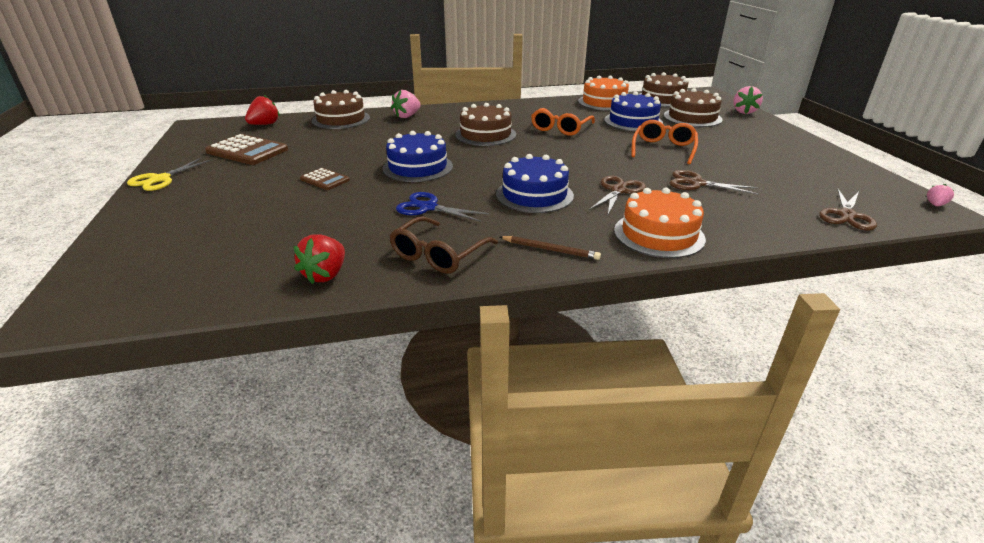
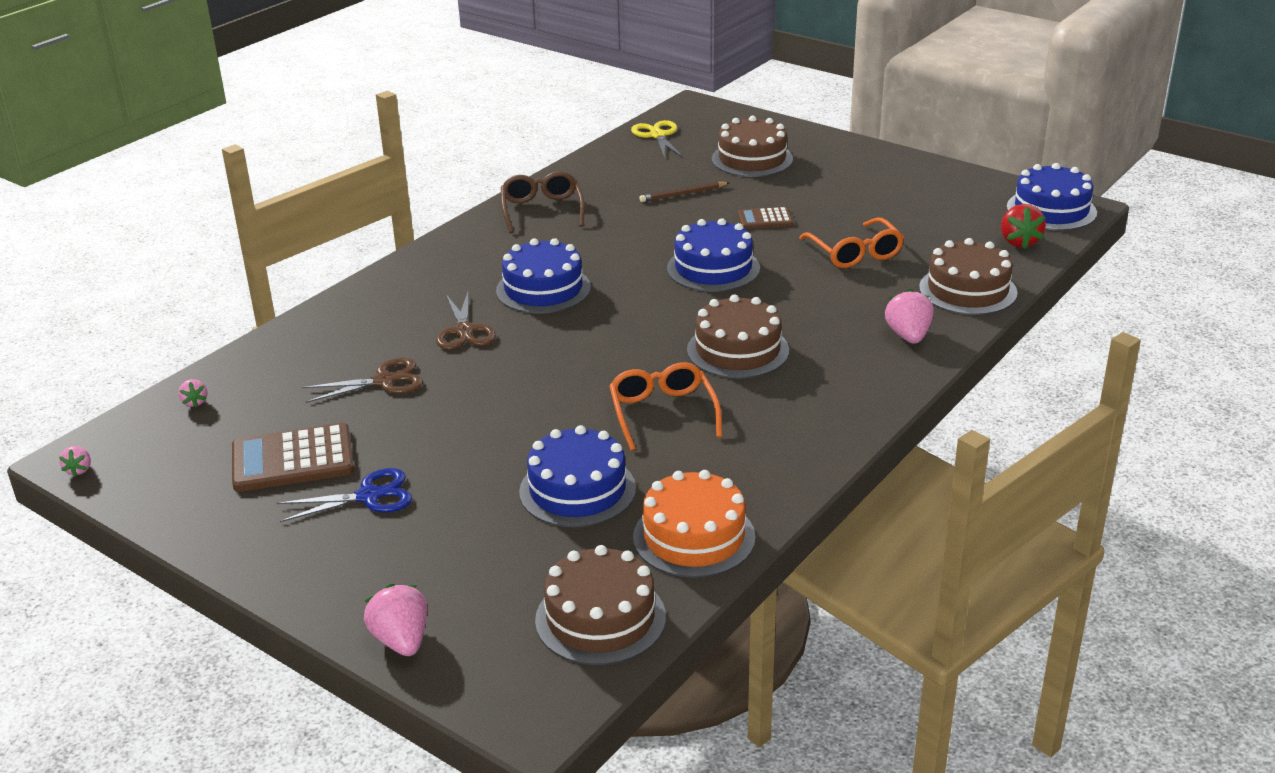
camera: 140 degrees right, 0 degrees up
(160, 179) = (896, 161): yellow scissors -> yellow scissors (657, 135)
(207, 129) = (1051, 210): none -> blue cake
(247, 151) = (922, 209): brown calculator -> brown calculator (293, 459)
(325, 275) = (594, 171): red strawberry -> none
(428, 207) = (618, 236): blue scissors -> blue scissors (369, 496)
(550, 250) = (462, 247): brown pencil -> brown pencil (683, 194)
(658, 234) = (382, 297): orange cake -> none
(663, 149) = (471, 433): orange glasses -> orange glasses (855, 253)
(692, 117) = (488, 558): brown cake -> brown cake (752, 159)
(846, 215) = (195, 402): brown scissors -> pink strawberry

